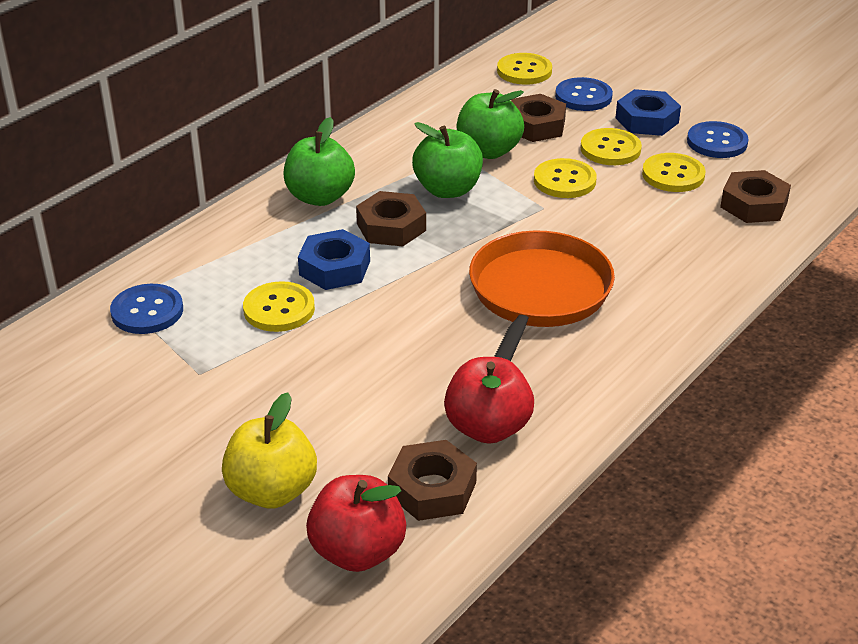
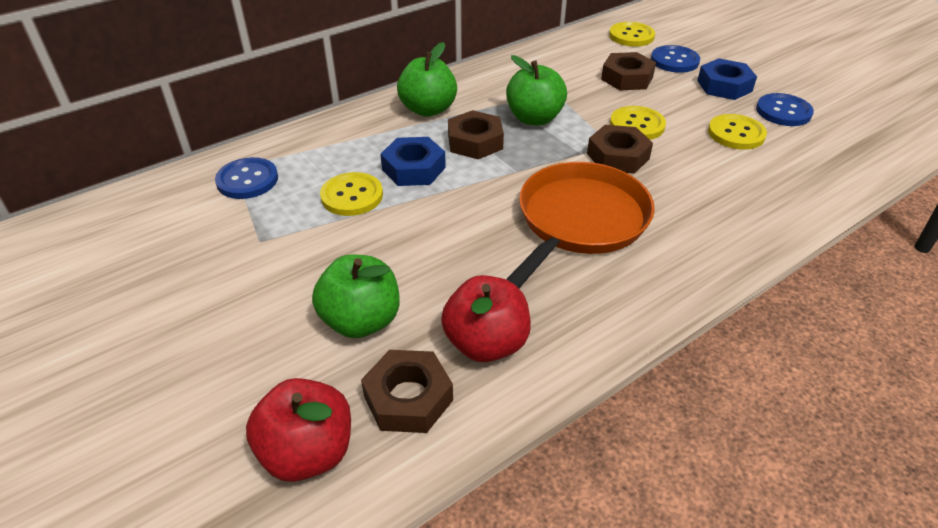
camera: 15 degrees right, 5 degrees up
(272, 491) = (261, 367): yellow apple -> none
(488, 151) = (580, 92): green apple -> green apple (361, 321)
(610, 149) = (685, 105): yellow button -> none
(754, 205) = (806, 170): brown nut -> brown nut (618, 156)

